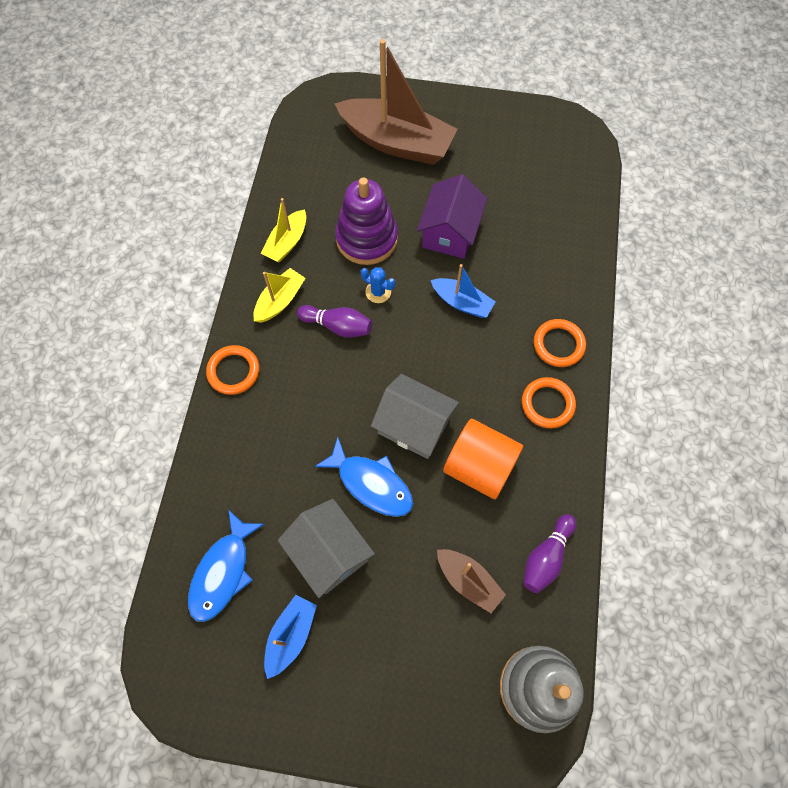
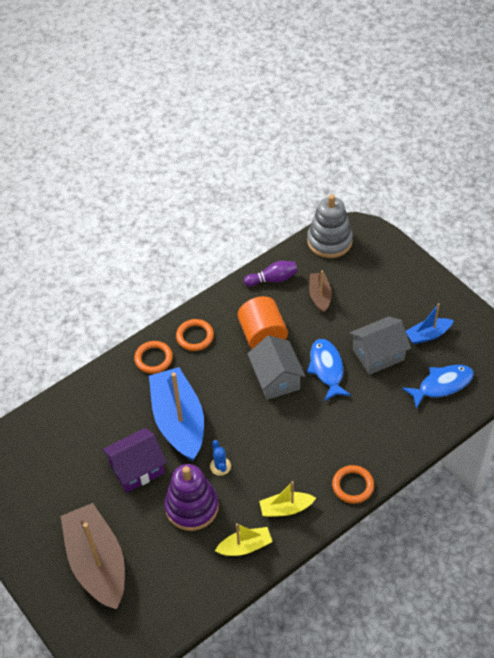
camera: 135 degrees left, 15 degrees down
(329, 553) = (378, 354): grey house -> grey house turned 60 degrees clockwise
(338, 326) = (265, 464): purple bowling pin -> none
(462, 302) = (179, 421): blue boat -> blue boat, size x2.02

